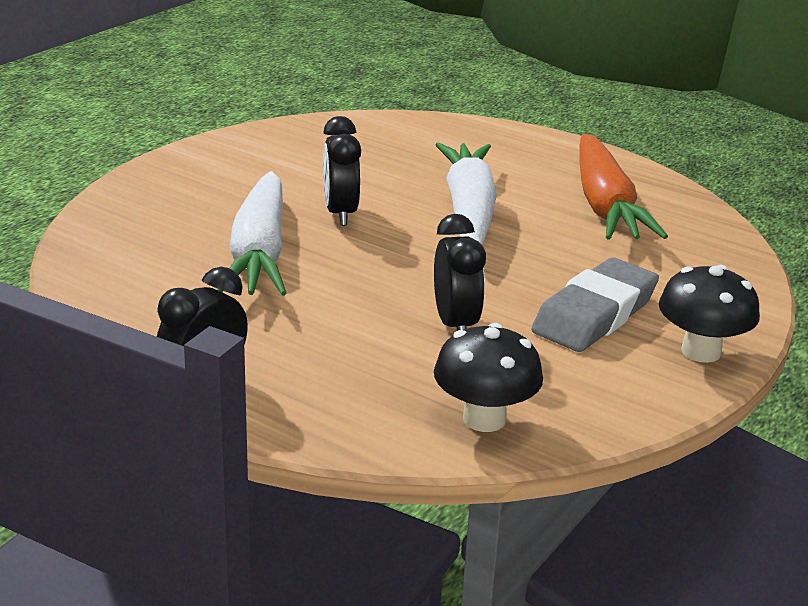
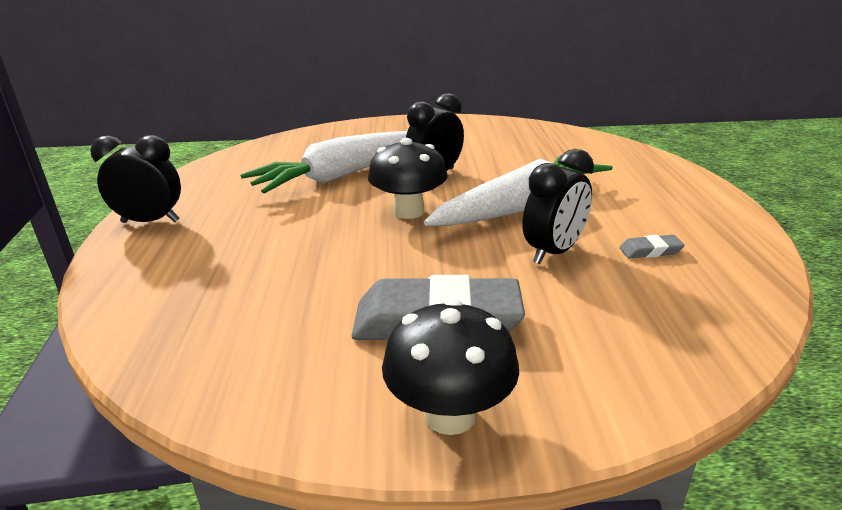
camera: 55 degrees right, 0 degrees up
(455, 325) = (330, 267): black clock -> black clock (553, 252)
(484, 419) = (183, 336): black mushroom -> black mushroom (409, 211)
(605, 205) = (650, 251): orange carrot -> grey eraser

